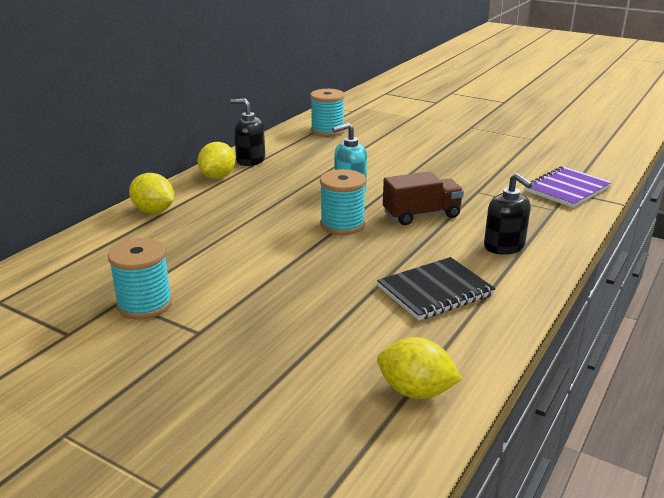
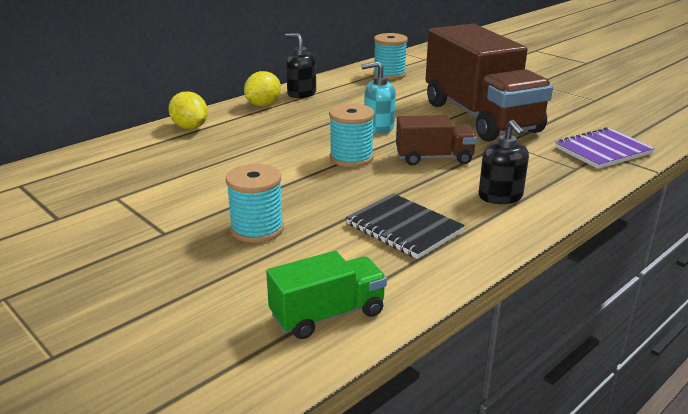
camera: 15 degrees right, 0 degrees up
(144, 304) = (134, 203): turquoise spool -> turquoise spool (257, 229)
(415, 391) = (327, 315): yellow lemon -> green truck
(435, 291) = (404, 228): black notebook -> black notebook turned 60 degrees clockwise
(440, 167) = (480, 117): none -> brown truck

